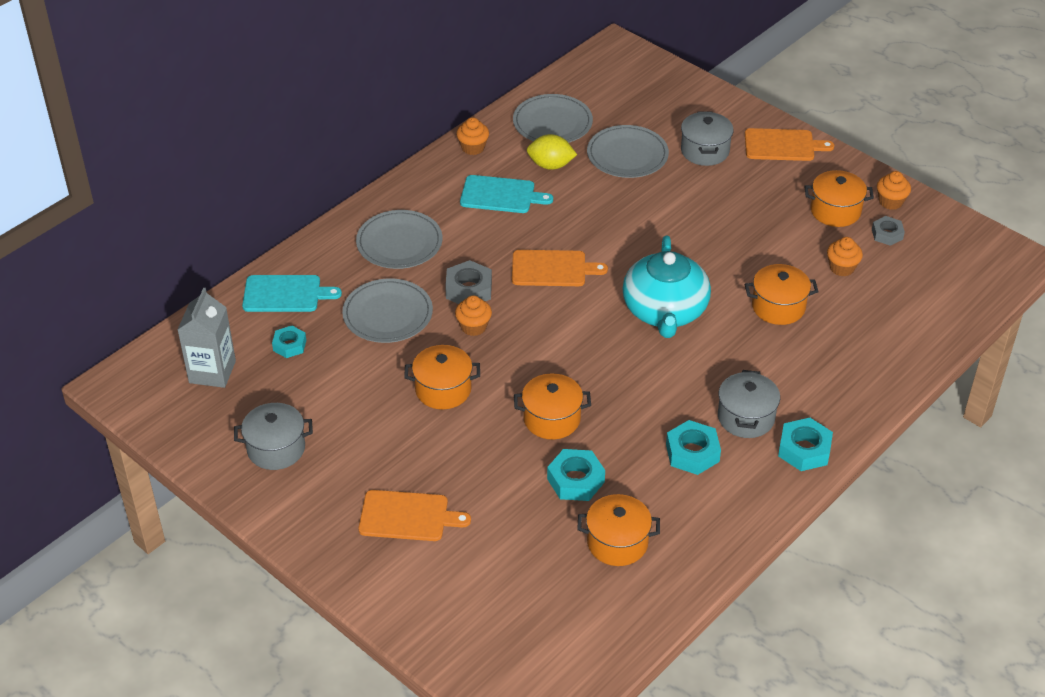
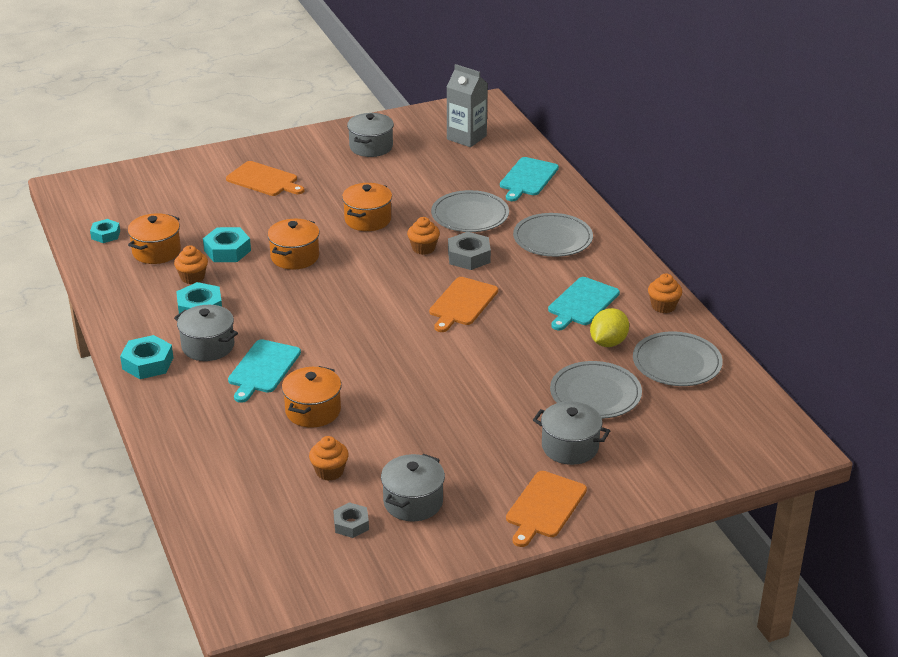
camera: 115 degrees right, 10 degrees down
(289, 345) = (469, 170): turquoise nut -> turquoise nut (105, 235)
(407, 516) = (264, 180): orange cutting board -> orange cutting board turned 90 degrees counterclockwise
(665, 311) = (361, 345): turquoise teapot -> none
(748, 363) = (263, 368): none -> turquoise cutting board
(835, 211) = (413, 502): orange pot -> grey pot
(890, 202) = (397, 550): orange cupcake -> orange cupcake (192, 277)

